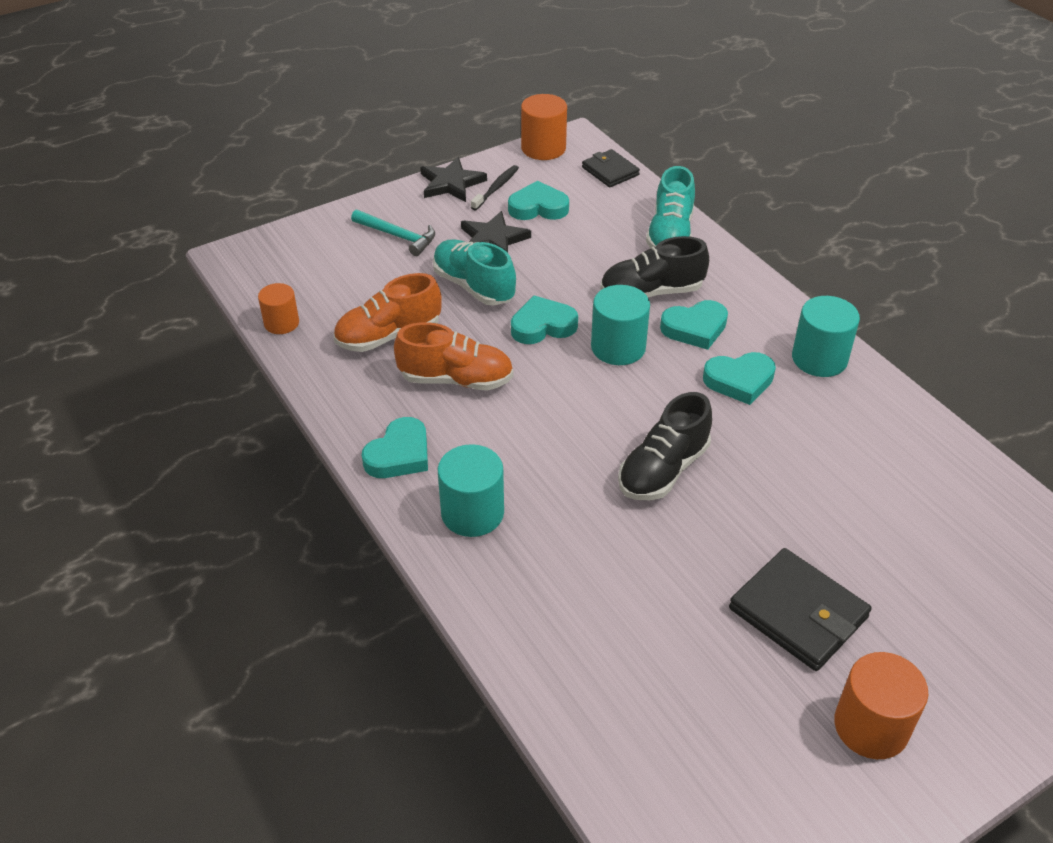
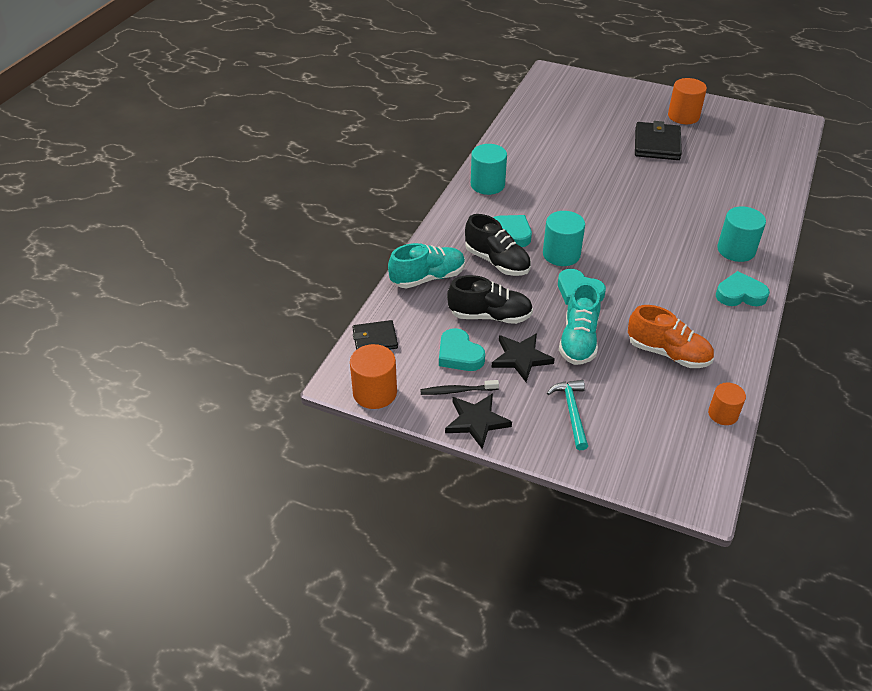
camera: 125 degrees left, 0 degrees up
(456, 379) = (664, 303): orange shoe -> none
(610, 171) = (375, 339): black wallet -> black wallet turned 60 degrees clockwise
(663, 470) = (629, 204): black shoe -> black shoe (490, 316)
(739, 381) = (536, 203): turquoise heart -> none

